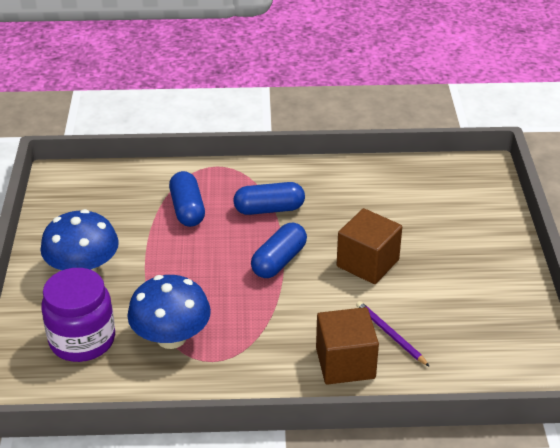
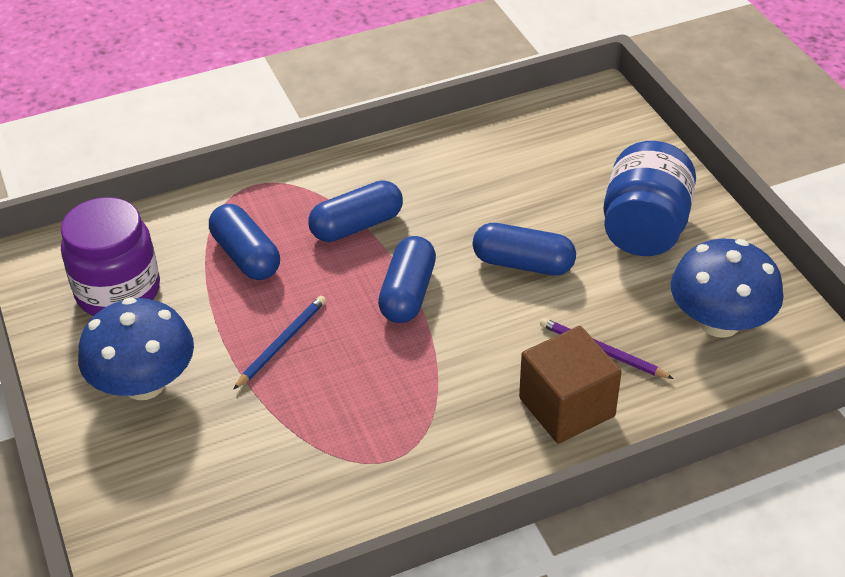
camera: 20 degrees left, 5 degrees up
(82, 340) = (197, 486): purple jar -> purple jar (118, 291)
(171, 337) = (320, 443): blue mushroom -> blue mushroom (719, 322)
(181, 269) = (282, 343): none -> blue pencil
(367, 263) = (523, 264): brown cube -> blue capsule
(466, 263) = (644, 229): none -> blue jar

